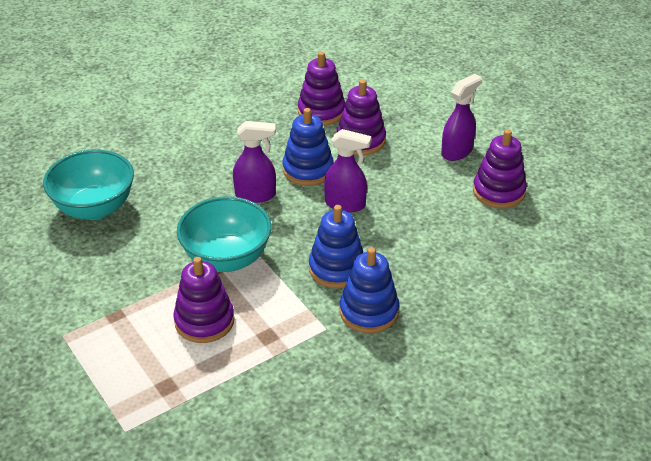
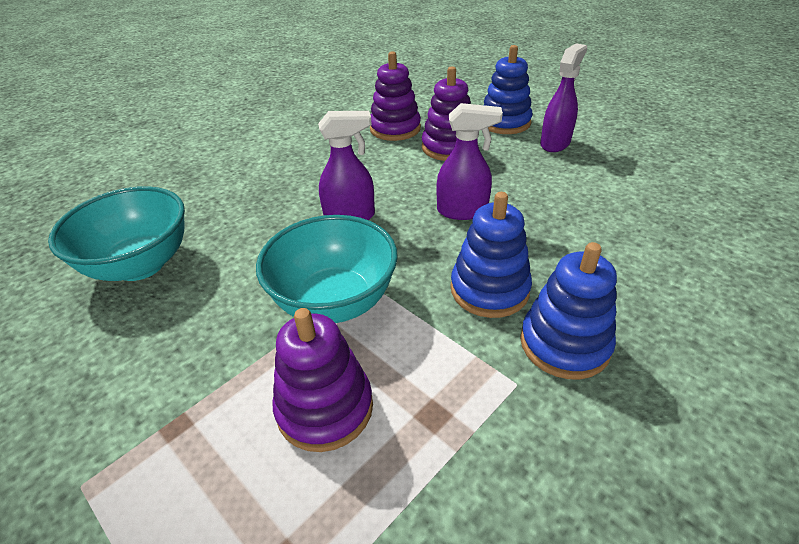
camera: 10 degrees left, 0 degrees up
(308, 170) = (403, 182): blue stacking toy -> blue stacking toy (505, 123)
(498, 191) = (625, 173): purple stacking toy -> none

